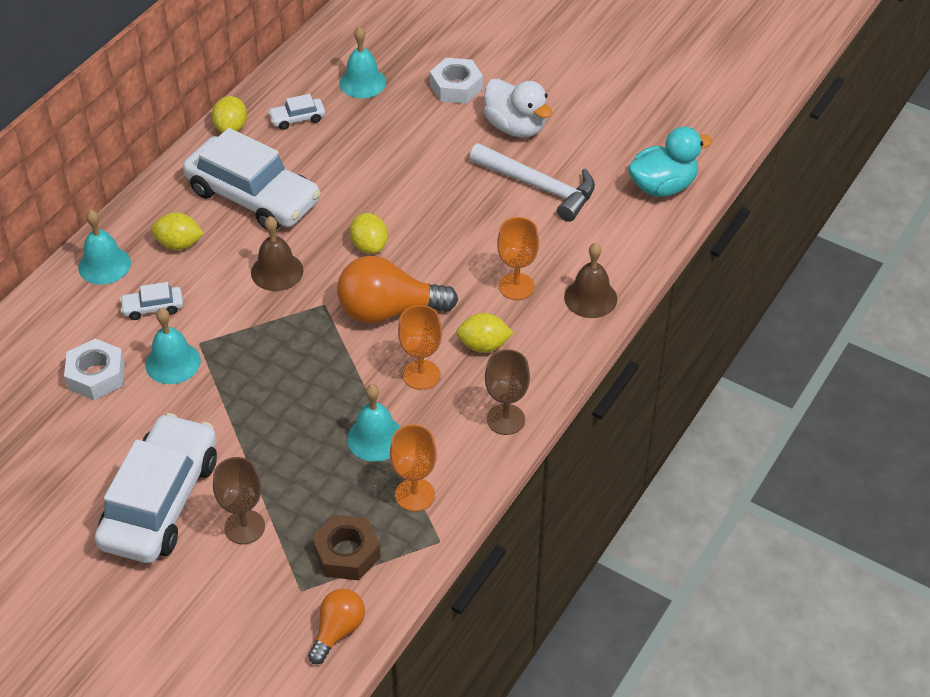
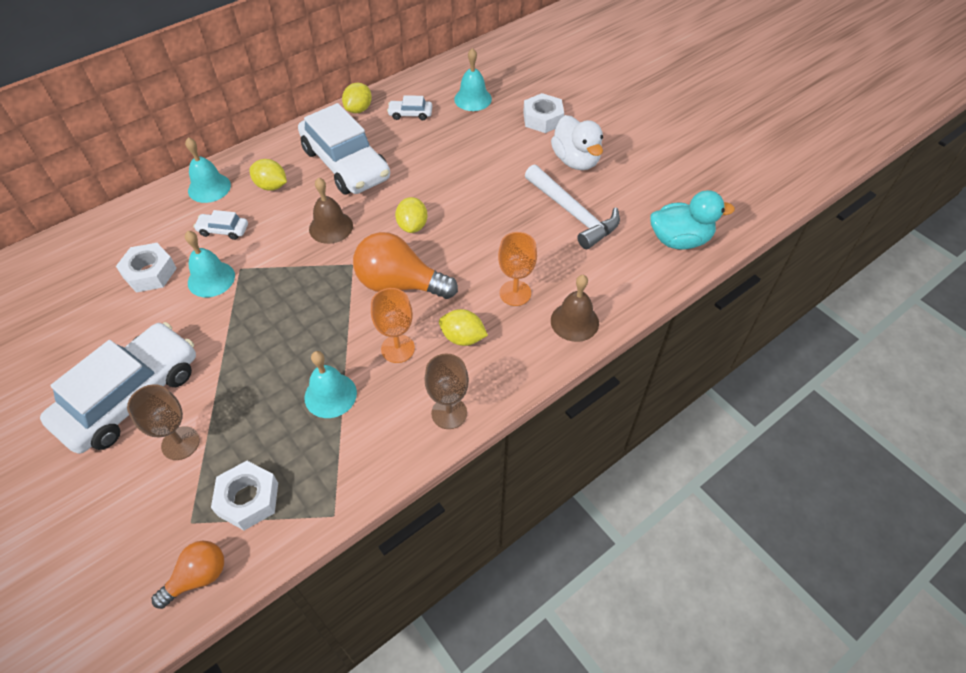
camera: 20 degrees right, 5 degrees up
(347, 553) = (248, 499): brown nut -> white nut
(414, 495) = (335, 461): orange goblet -> none

